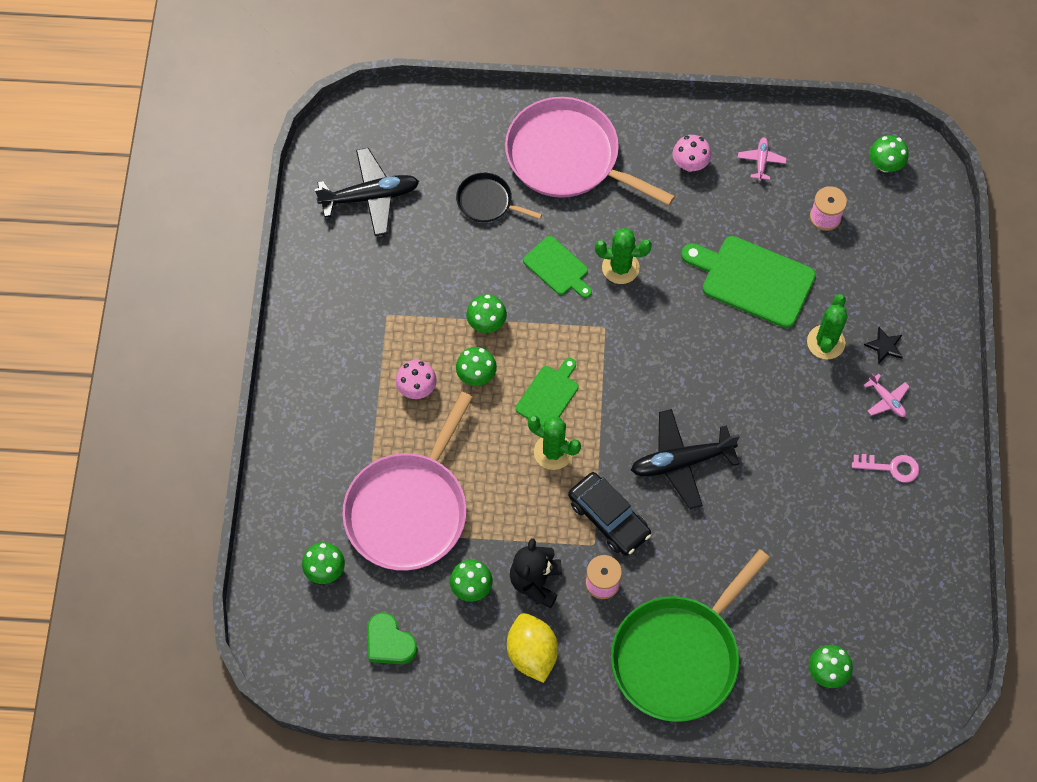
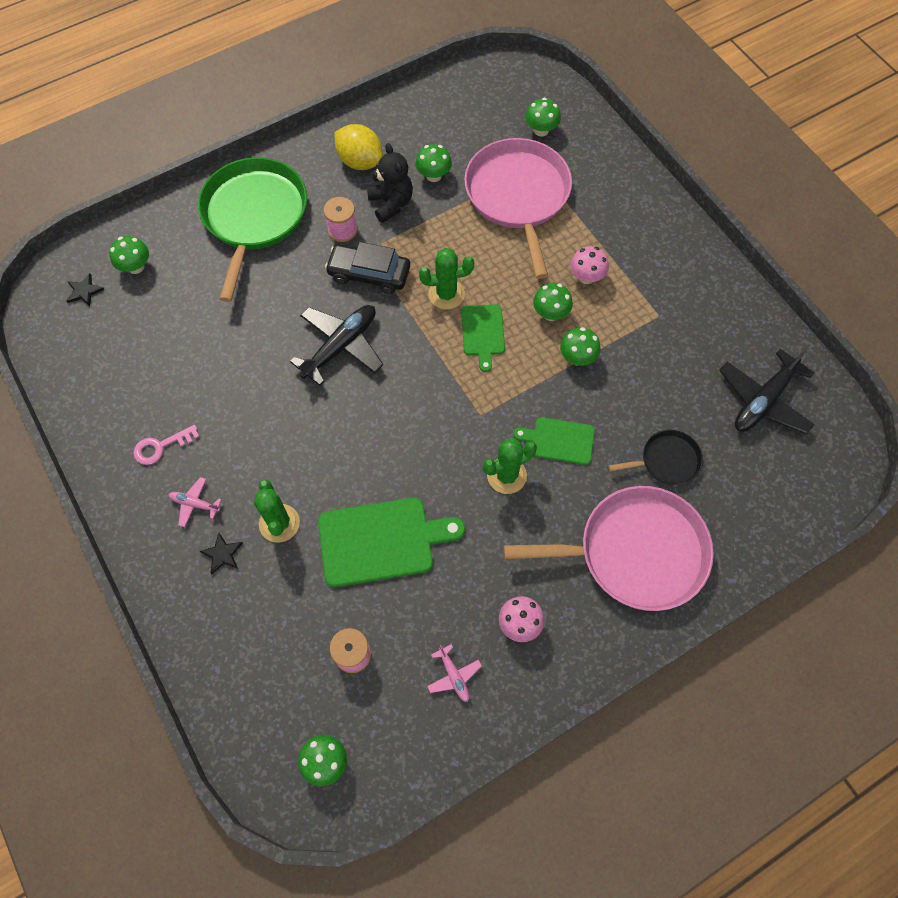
camera: 145 degrees right, 0 degrees up
(389, 642) = (461, 115): green heart -> none
(891, 675) = (84, 291): none -> black star

